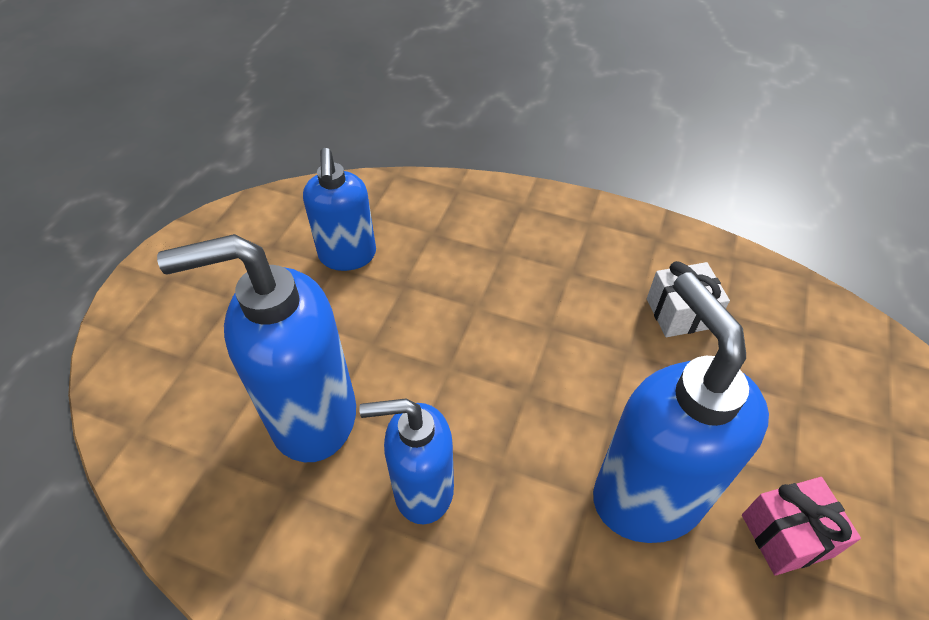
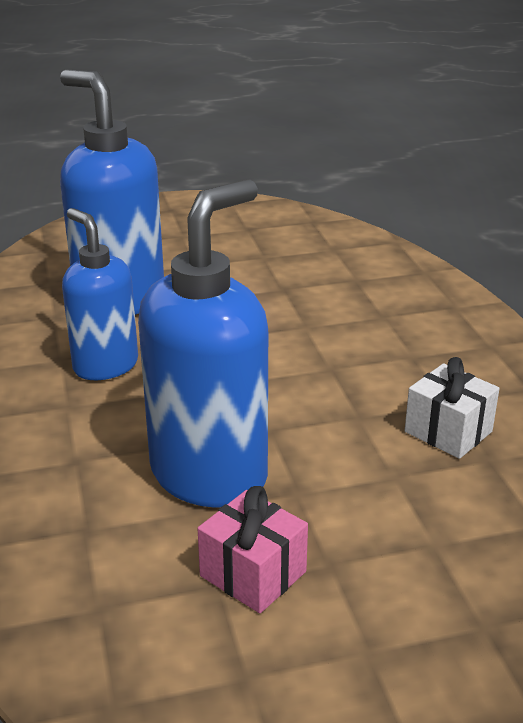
camera: 55 degrees right, 20 degrees down
(347, 256) = (279, 257): blue soap dispenser -> none

